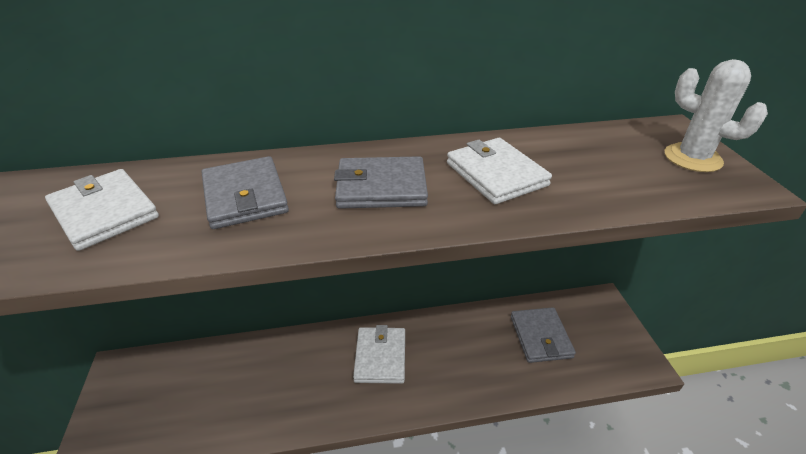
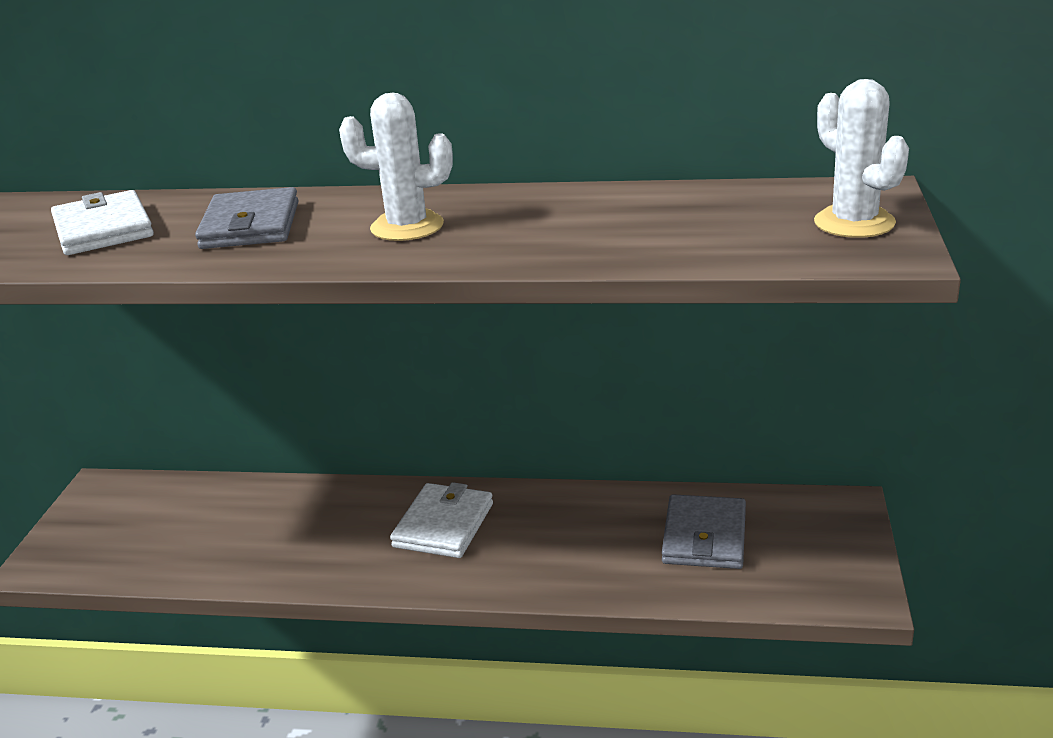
camera: 20 degrees right, 10 degrees down
(381, 187) = (407, 227): grey wallet -> white cactus
(496, 174) = (559, 223): white wallet -> none

